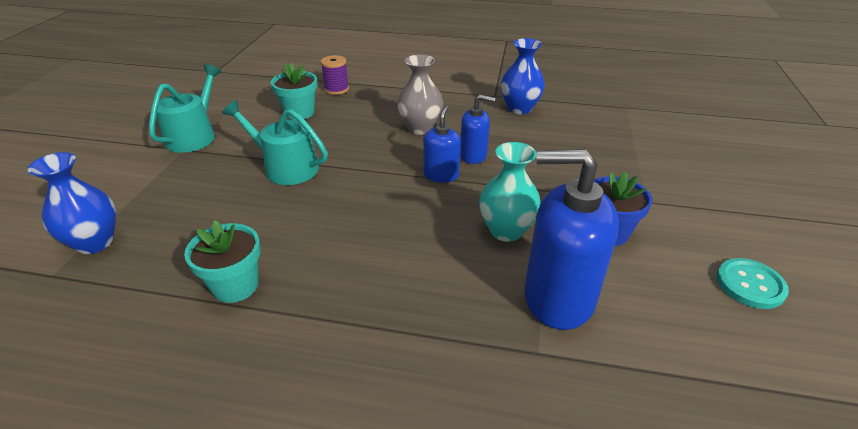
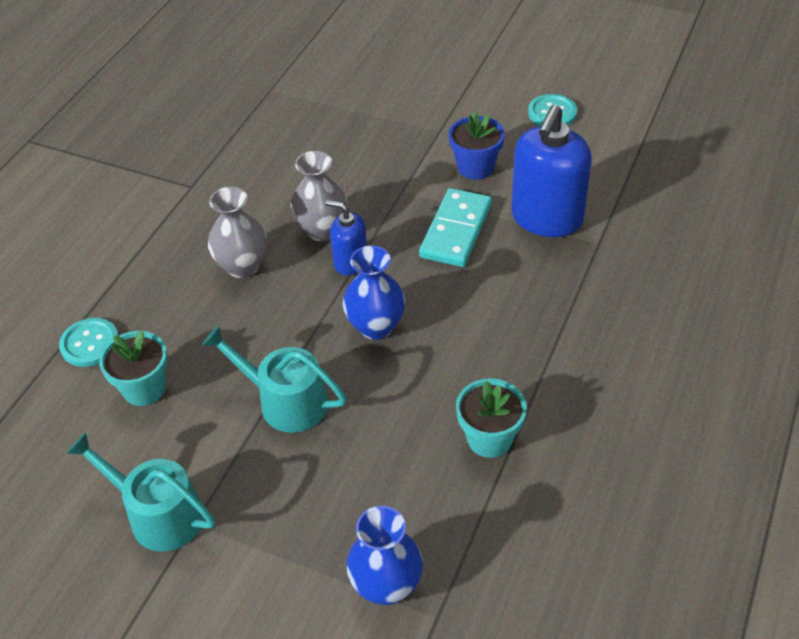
camera: 75 degrees left, 10 degrees up
(286, 167) = (286, 401): turquoise watering can -> turquoise watering can turned 75 degrees clockwise
(336, 89) = (90, 344): purple spool -> turquoise button
(473, 155) = (322, 230): blue soap dispenser -> grey vase
(506, 230) = (456, 231): turquoise vase -> turquoise domino
(519, 108) = (234, 172): blue vase -> blue vase (376, 326)

